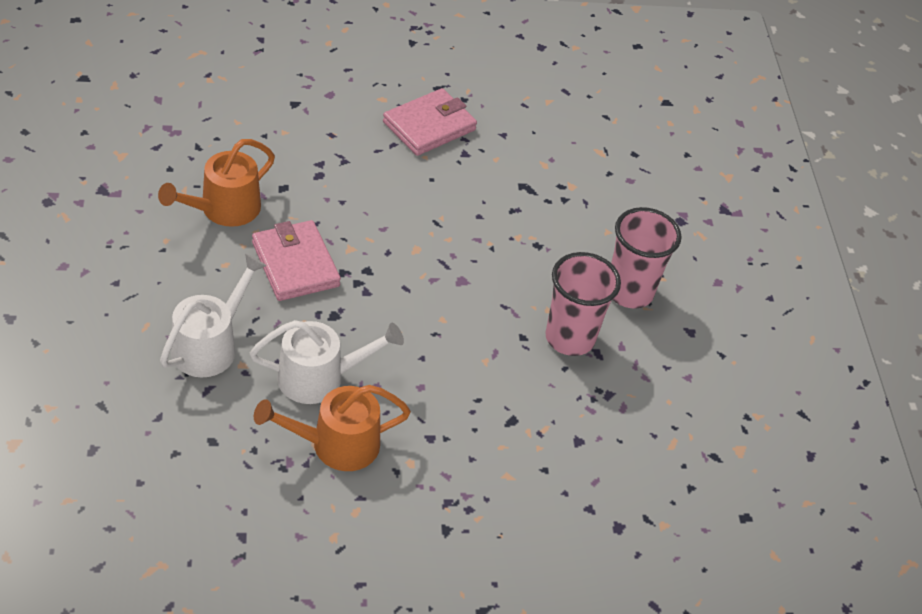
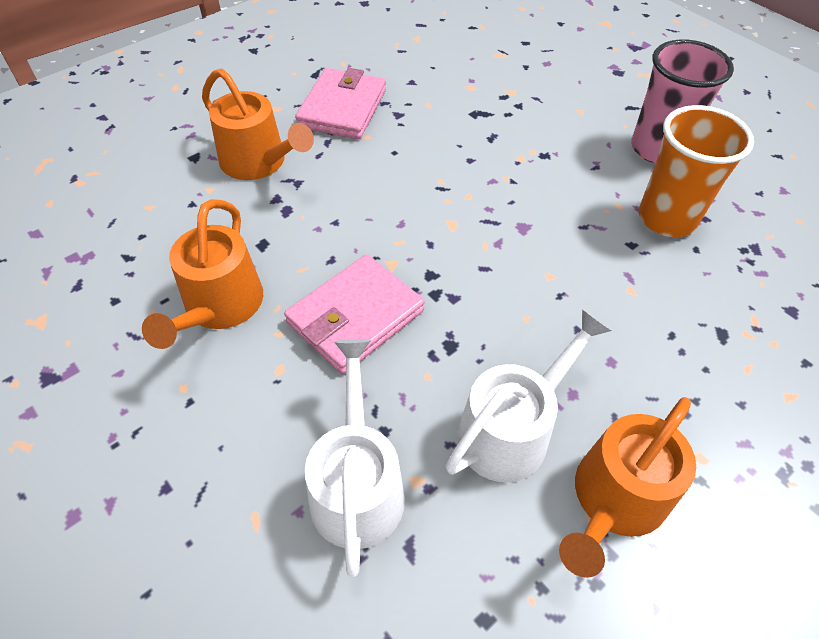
camera: 30 degrees left, 5 degrees up
(295, 264) = (355, 317): pink wallet -> pink wallet turned 75 degrees counterclockwise
(332, 132) = (258, 162): none -> orange watering can
(569, 338) = (666, 219): pink cup -> orange cup

